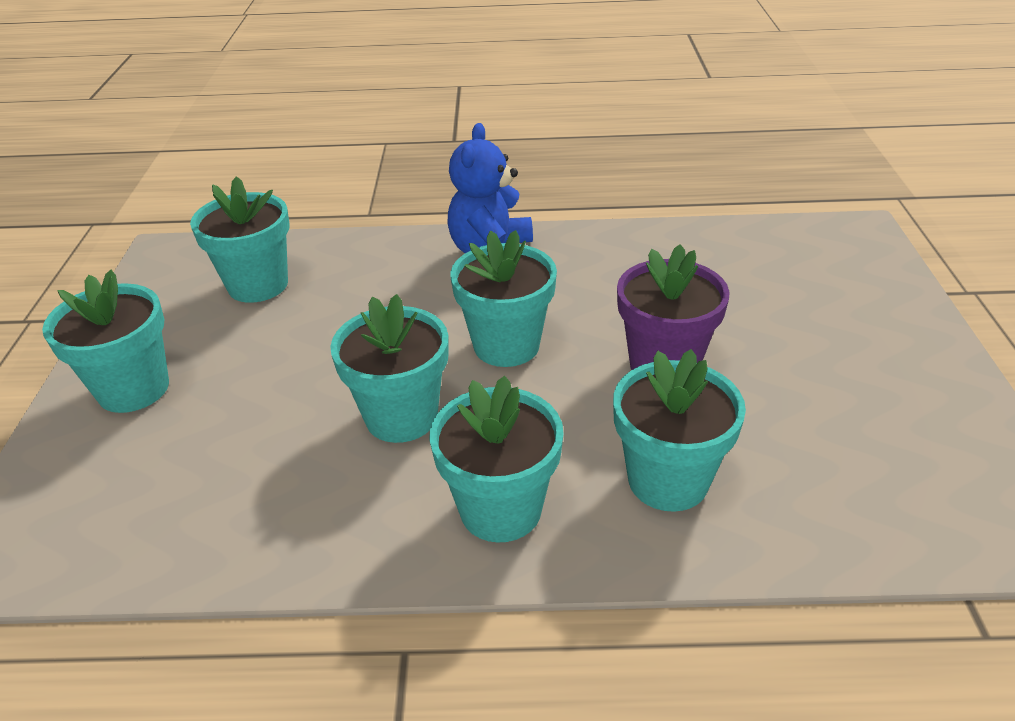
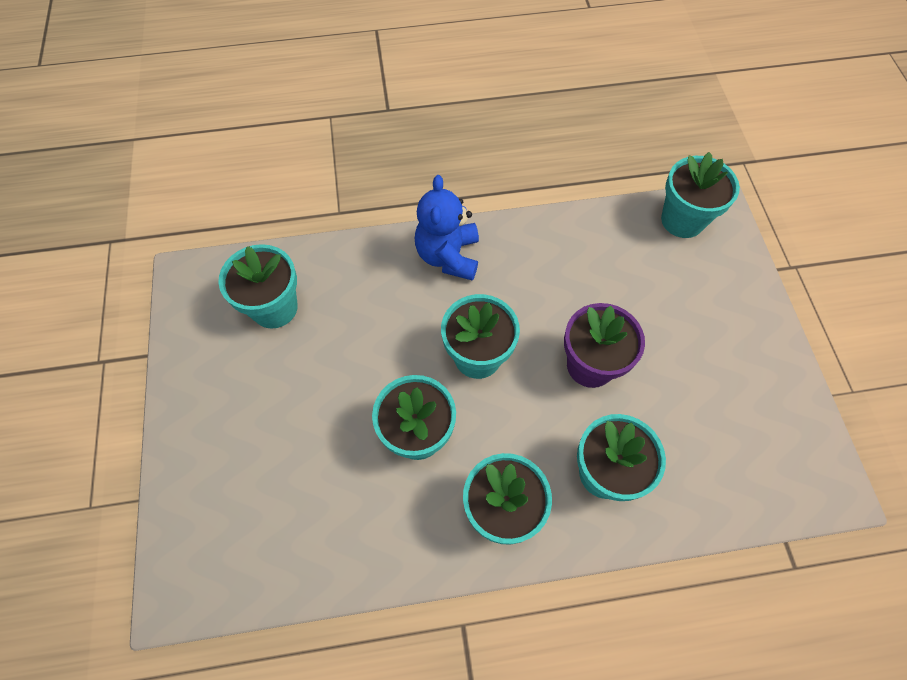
camera: 10 degrees left, 25 degrees up
(133, 389) = (215, 429): turquoise flower pot -> turquoise flower pot (682, 220)

